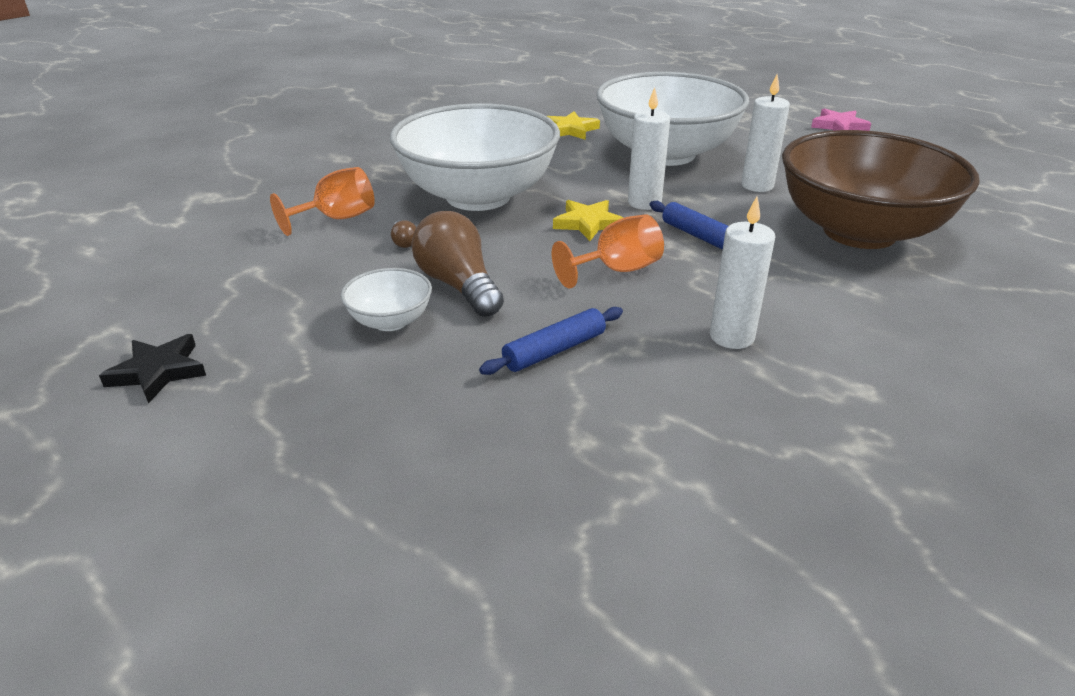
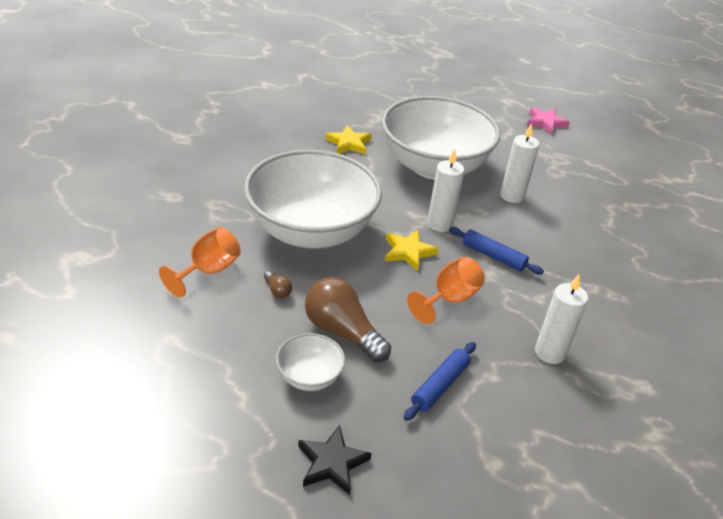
camera: 20 degrees left, 5 degrees up
(158, 372) = (156, 460): black star -> black star (332, 463)
(859, 232) = (595, 237): brown bowl -> none

